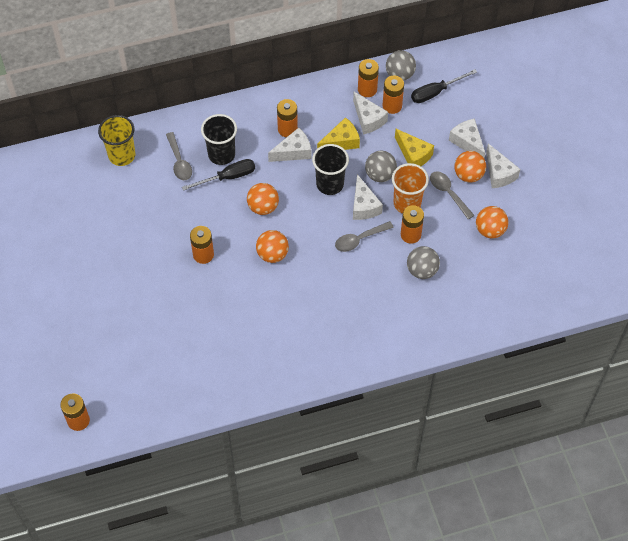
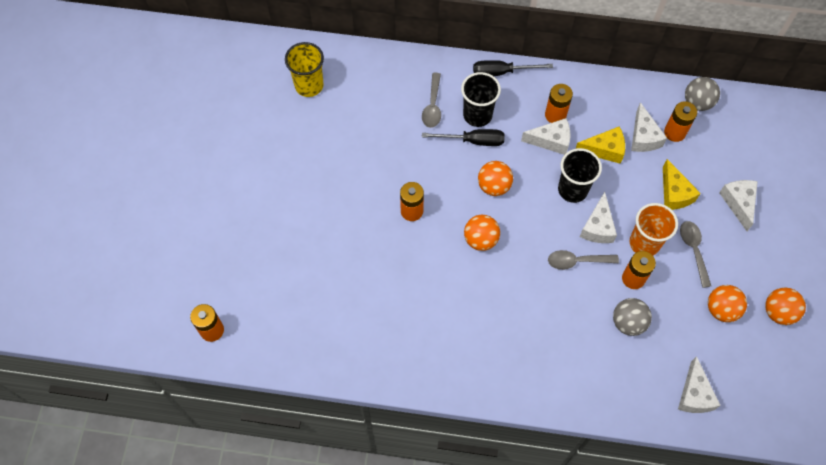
camera: 25 degrees right, 5 degrees up
(122, 155) = (380, 78): yellow cup -> yellow cup (309, 85)
(367, 89) = (656, 105): orange battery -> none
(380, 175) = (629, 201): grey ball -> none
(435, 92) = (727, 136): black screwdriver -> black screwdriver (502, 72)
(468, 175) = (724, 239): orange ball -> orange ball (778, 312)
(499, 173) = (758, 251): white cheese -> white cheese (694, 394)

